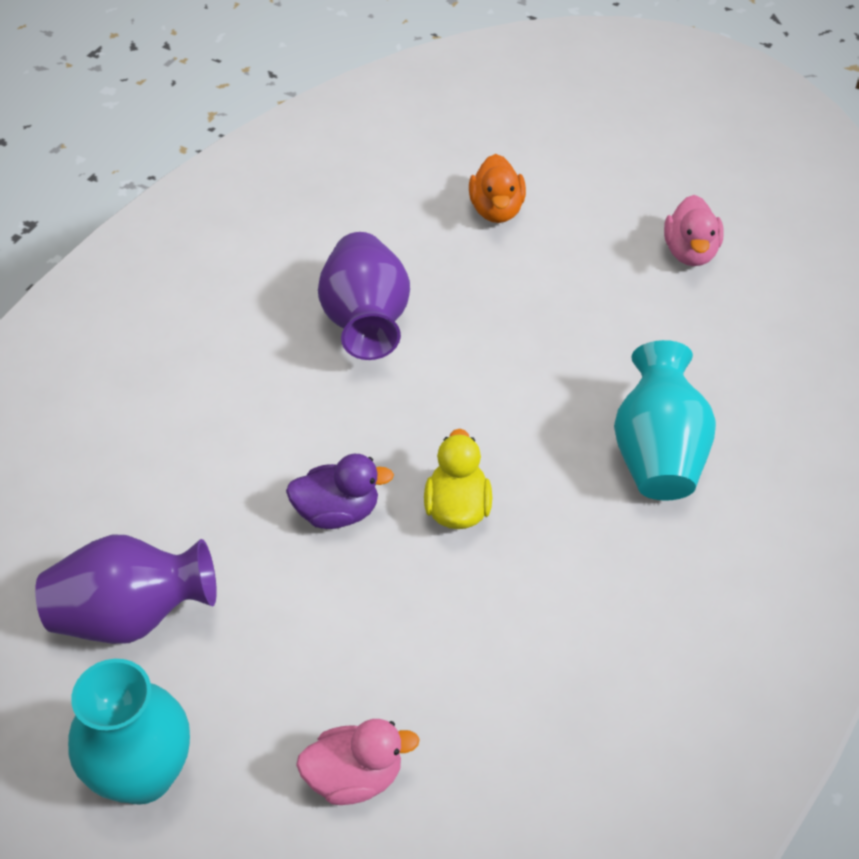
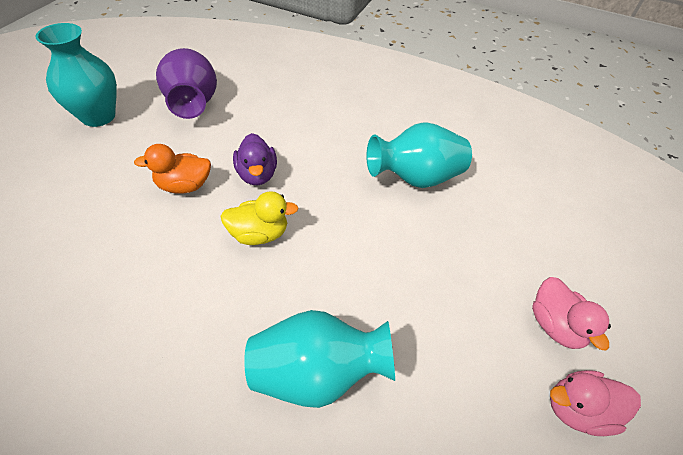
camera: 80 degrees right, 0 degrees up
(354, 777) = (67, 194): pink duck -> pink duck (555, 325)
(366, 321) = (415, 178): purple vase -> turquoise vase
(496, 210) = (556, 247): orange duck -> orange duck (184, 186)

